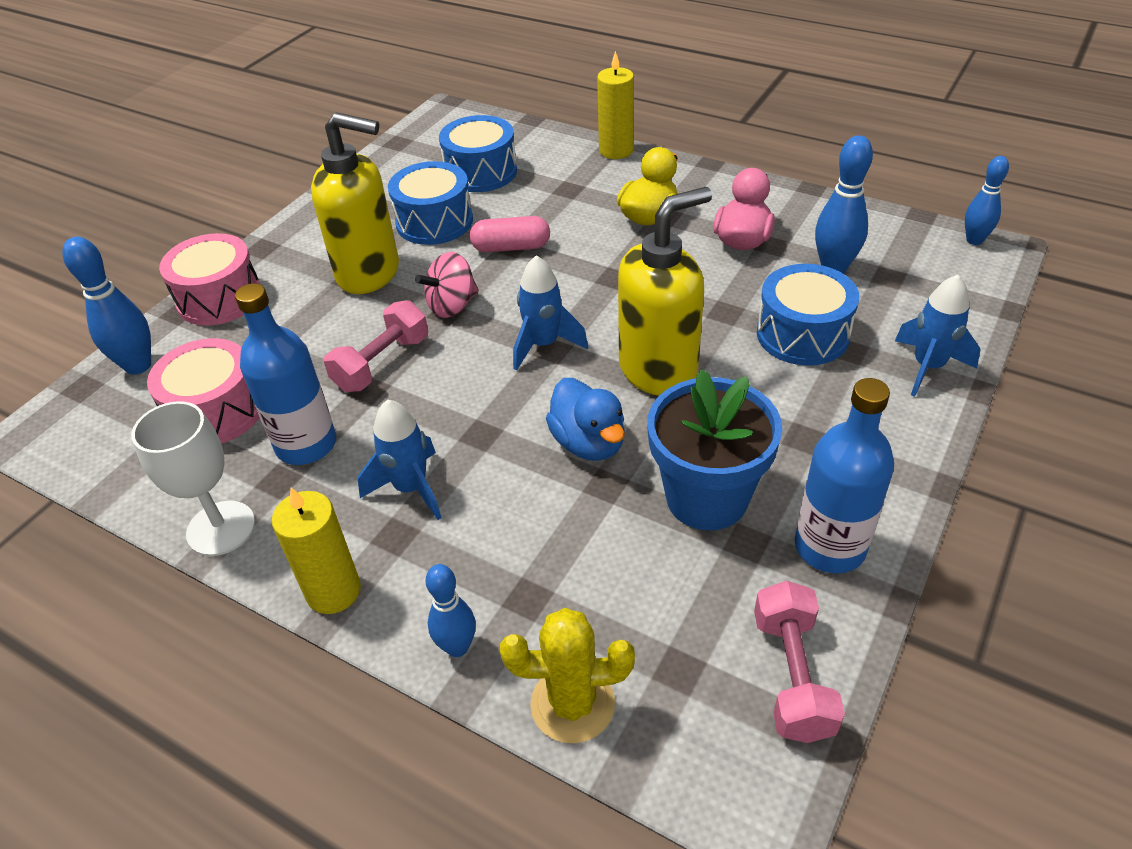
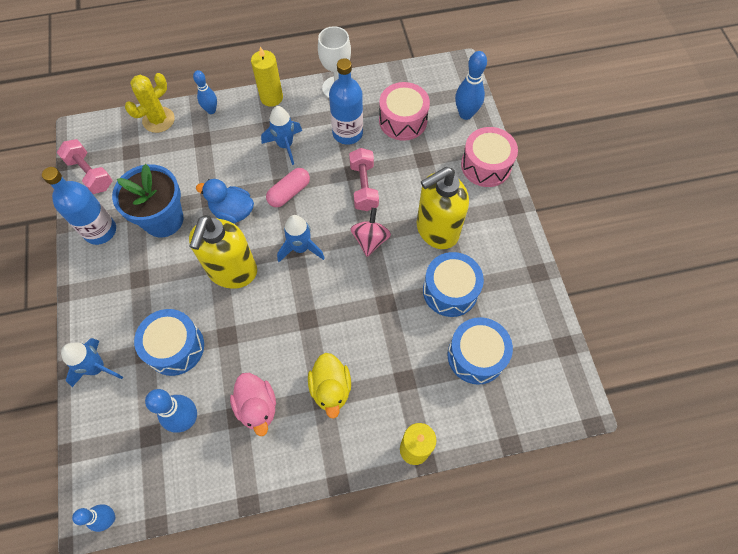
camera: 135 degrees right, 20 degrees up
(511, 247) = (385, 302): pink capsule -> pink capsule (289, 193)

